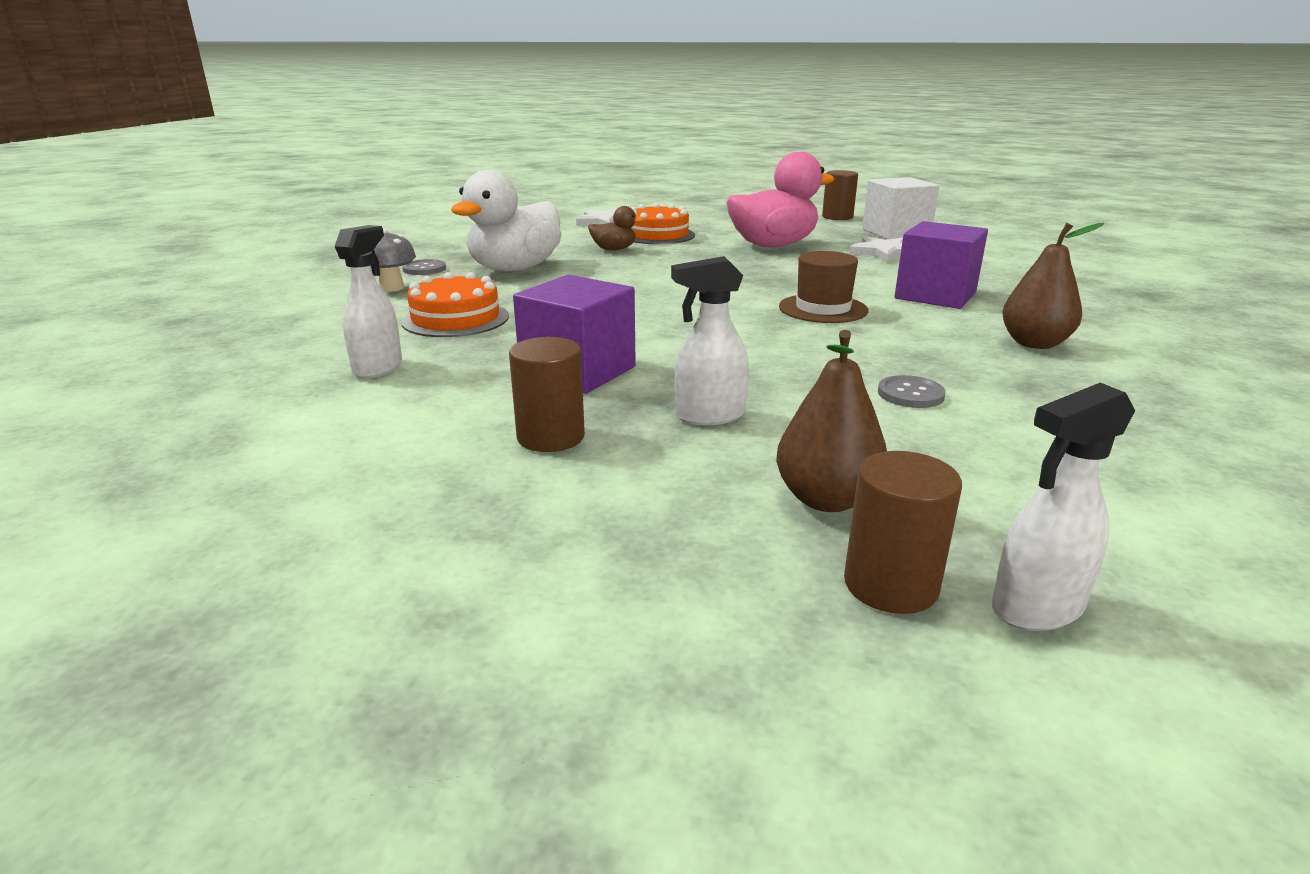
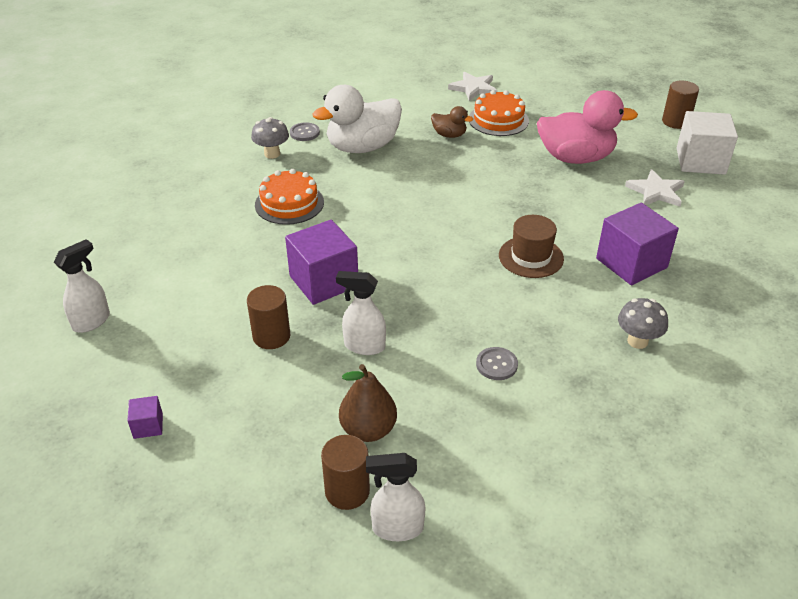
camera: 25 degrees right, 15 degrees up
(378, 368) = (221, 245): white spray bottle -> white spray bottle (92, 321)
(403, 607) = (148, 426): none -> purple cube
(1034, 344) = (637, 341): brown pear -> grey mushroom

